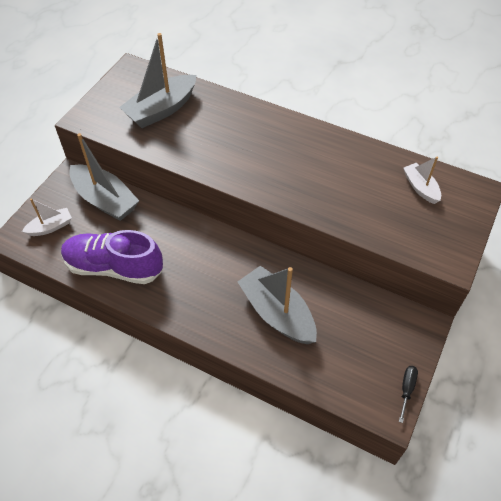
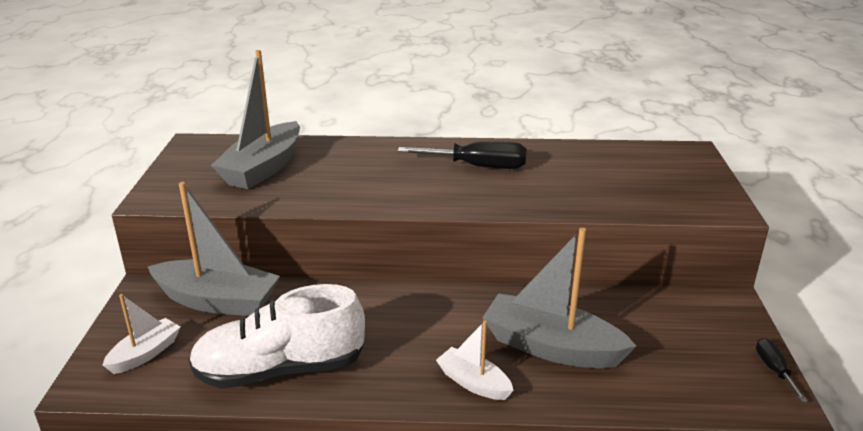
camera: 25 degrees left, 25 degrees down
(114, 267) = (280, 369): purple shoe -> white shoe
(303, 155) = (478, 167): none -> black screwdriver
(420, 188) = (631, 162): white boat -> white boat (473, 383)

